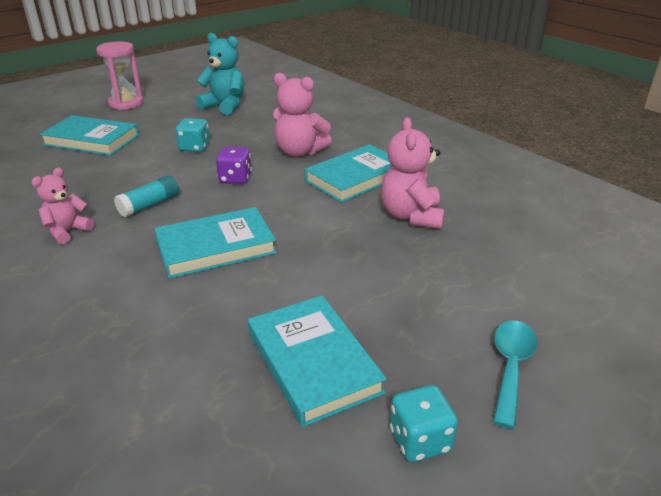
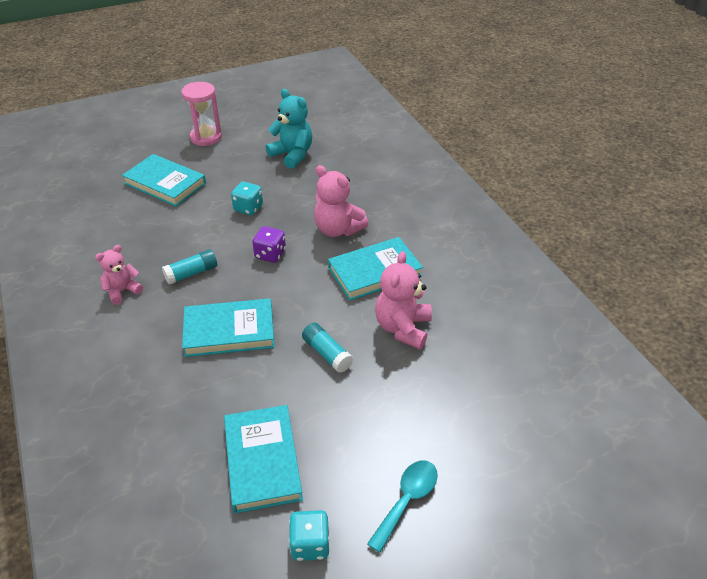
camera: 15 degrees right, 10 degrees up
(340, 249) = (327, 353): none -> turquoise glue stick

